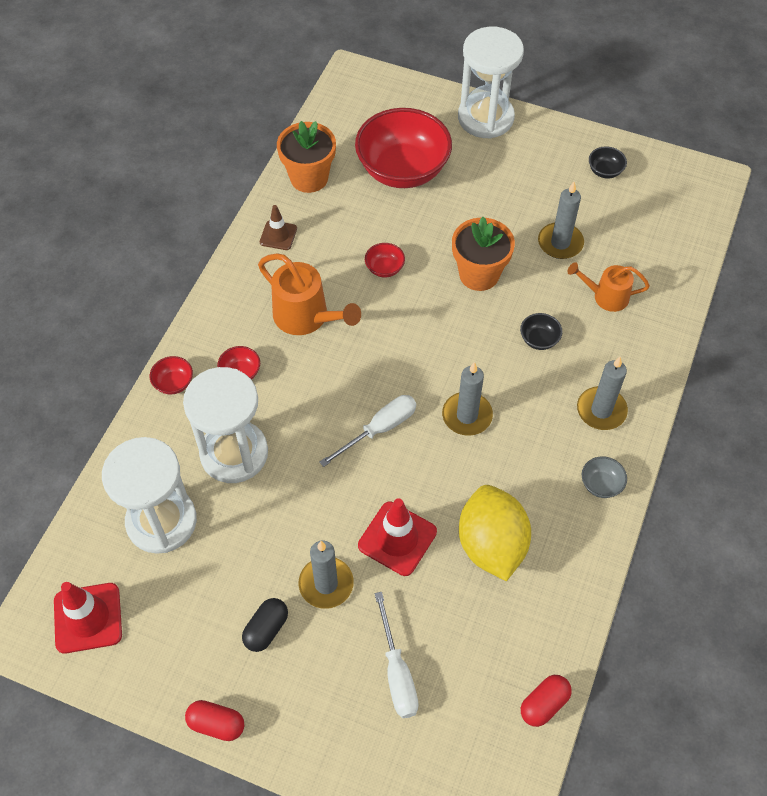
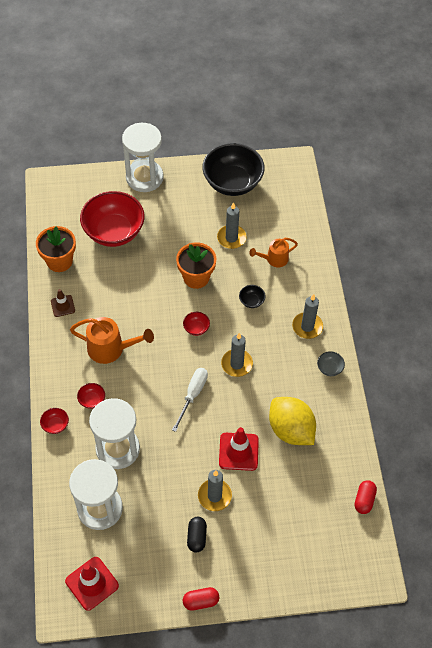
camera: 30 degrees left, 0 degrees up
(384, 268) = (139, 298): red bowl -> red bowl (196, 328)
(397, 672) = (280, 523): white screwdriver -> none
(605, 171) = (232, 182): black bowl -> black bowl, size x2.50

